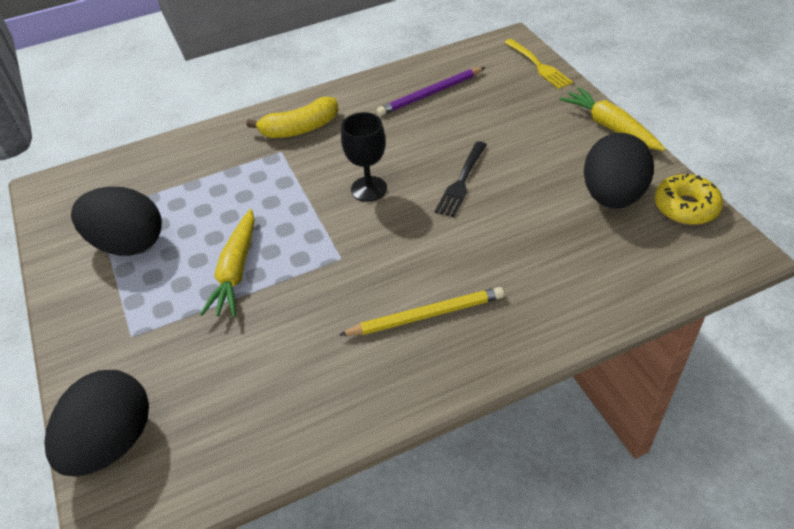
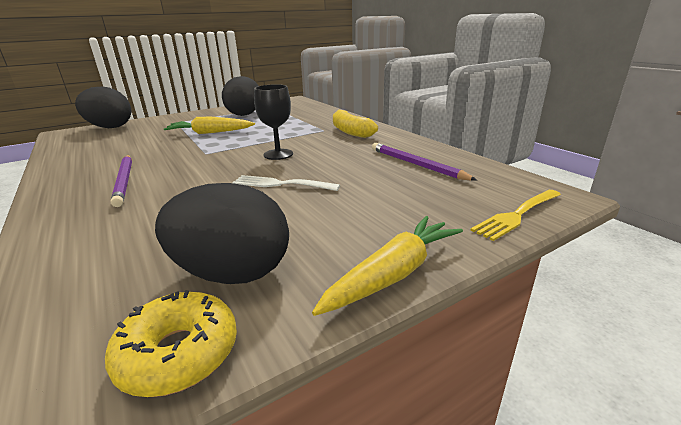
camera: 80 degrees right, 20 degrees down
(426, 315) = (125, 181): yellow pencil -> purple pencil
(462, 181) = (282, 184): black fork -> white fork

